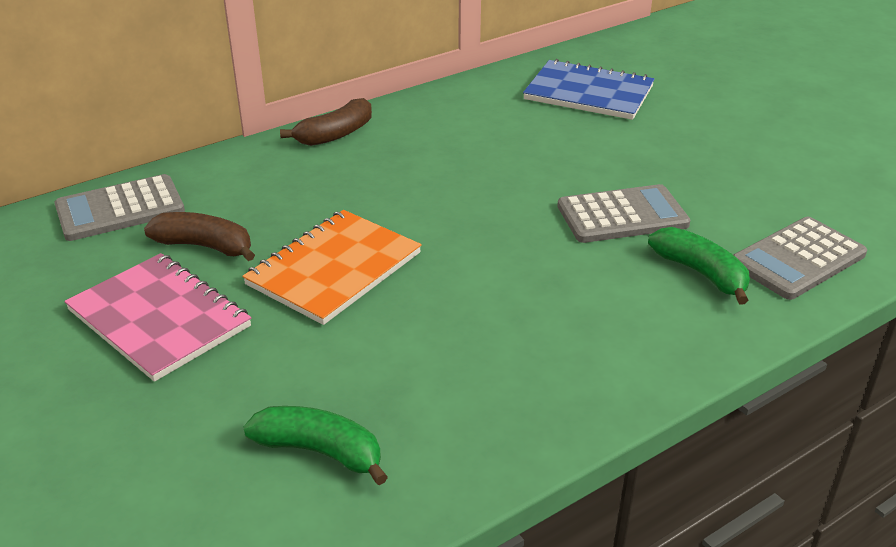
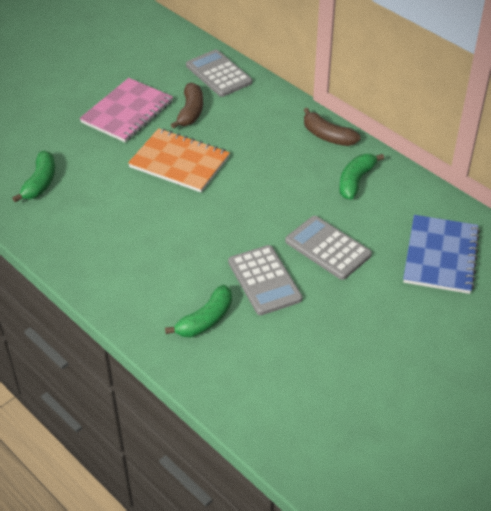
camera: 80 degrees right, 10 degrees up
(438, 126) = (355, 181): none -> green banana
(798, 259) = (232, 372): grey calculator -> grey calculator (327, 248)

